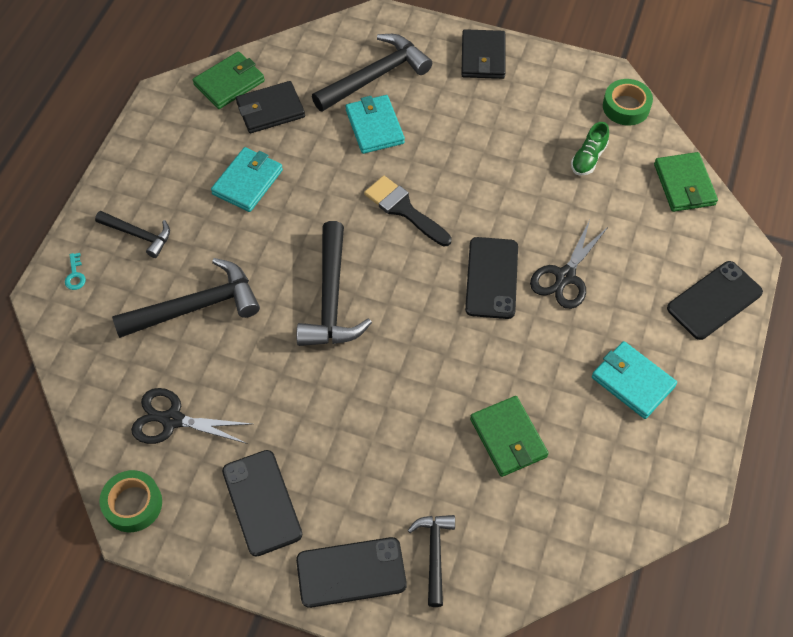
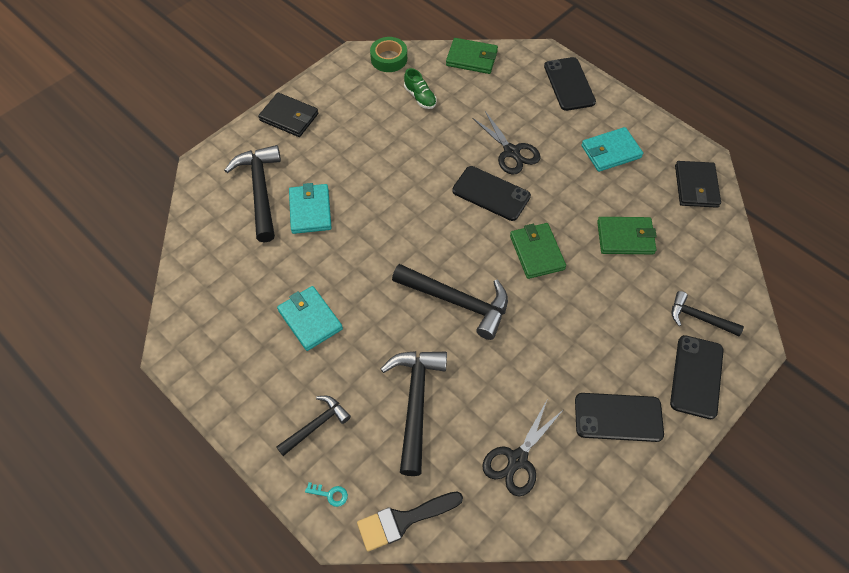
camera: 65 degrees left, 0 degrees up
(133, 504) = (584, 518): green tape -> none
(229, 83) = (194, 296): green wallet -> green wallet (536, 252)
(270, 110) = (245, 276): black wallet -> black wallet (696, 186)
(374, 126) = (310, 210): turquoise wallet -> turquoise wallet turned 75 degrees clockwise
(404, 209) = (401, 222): black brush -> black brush (403, 520)

